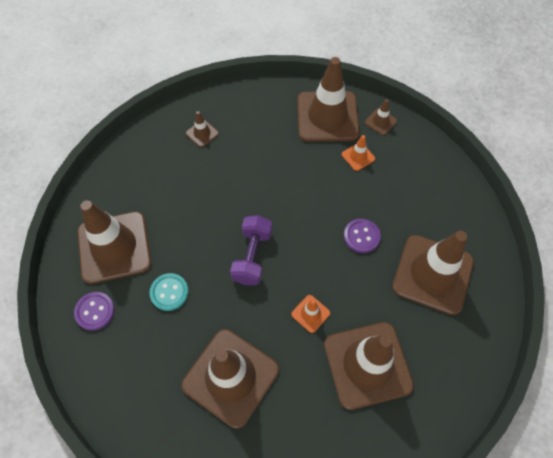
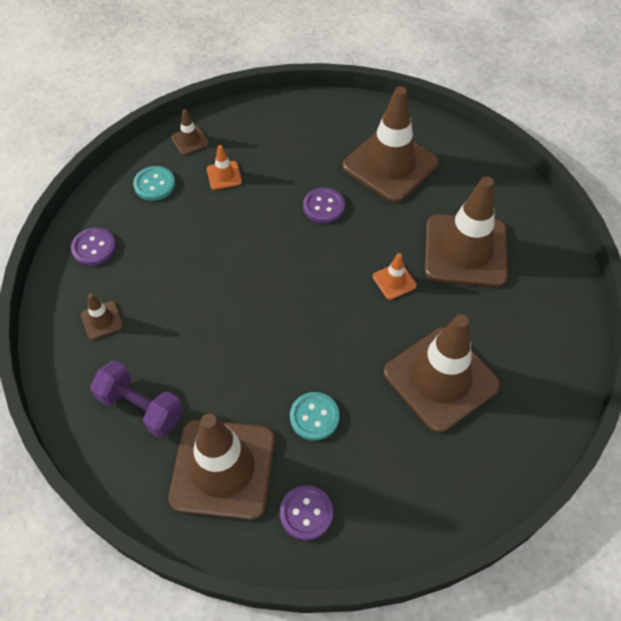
camera: 70 degrees left, 5 degrees down
(252, 256) = (303, 315): purple dumbbell -> purple dumbbell (141, 407)
(257, 104) = (94, 247): none -> purple button
(327, 117) = (154, 184): brown traffic cone -> turquoise button

